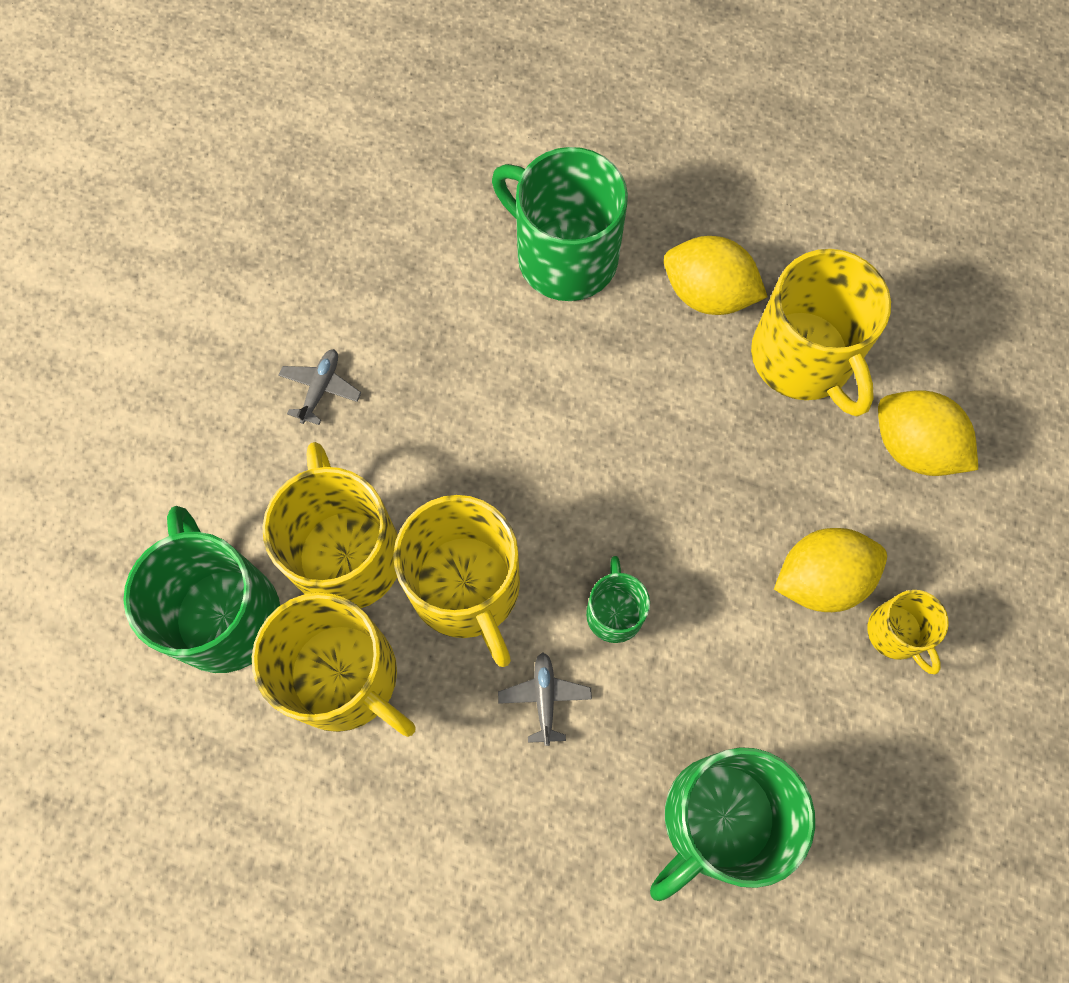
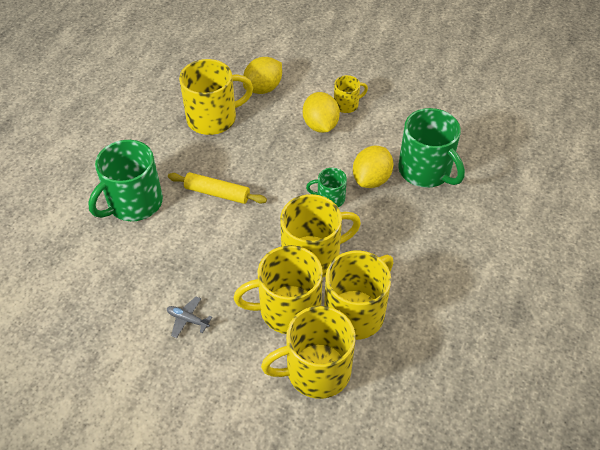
camera: 85 degrees left, 20 degrees down
(225, 613) = (316, 371): green mug -> yellow mug
(544, 698) = (370, 228): grey plane -> none
(603, 395) = (217, 193): none -> yellow rolling pin
(708, 293) = (171, 148): yellow lemon -> yellow lemon (371, 179)

